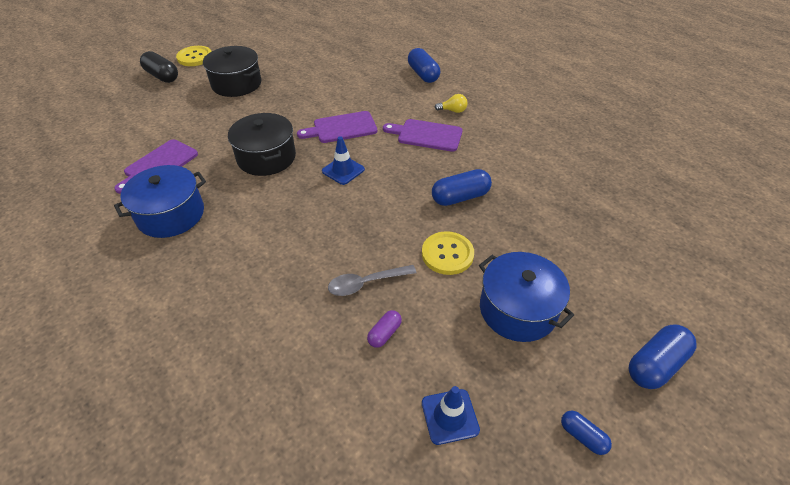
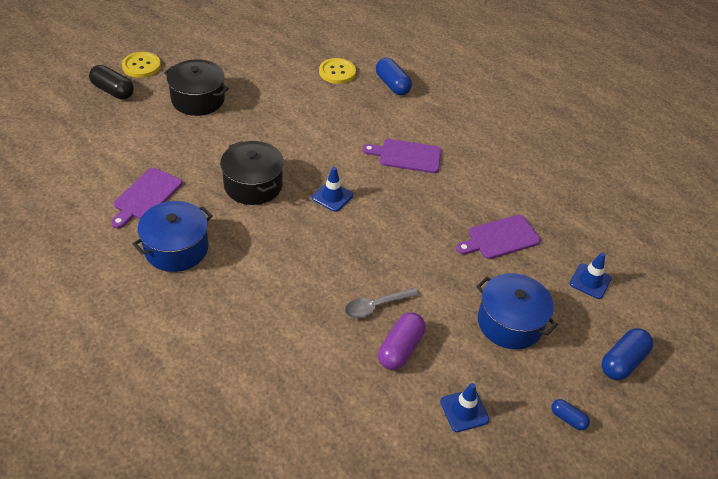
camera: 10 degrees left, 0 degrees up
(342, 128) = (321, 150): purple cutting board -> purple cutting board (500, 238)
(384, 333) = (400, 349): purple capsule -> purple capsule, size x1.78
(447, 254) = (443, 276): yellow button -> yellow button (337, 72)
(453, 111) = (428, 128): yellow light bulb -> none
(460, 197) = (448, 221): blue capsule -> none
(616, 266) = (590, 281): none -> blue traffic cone

